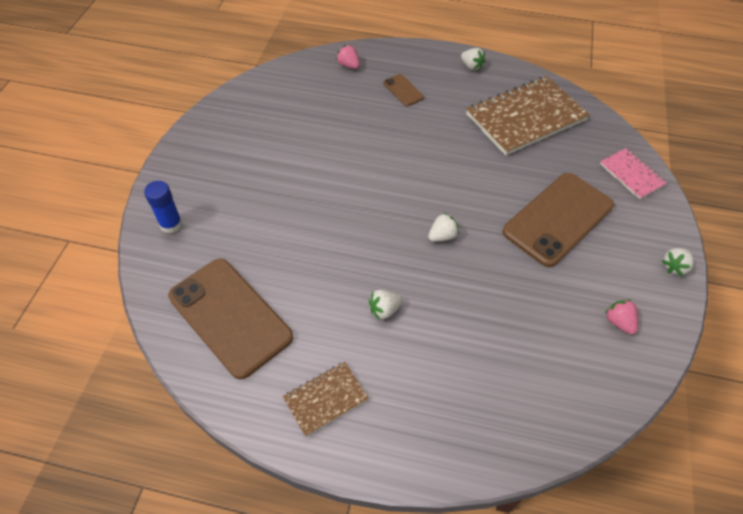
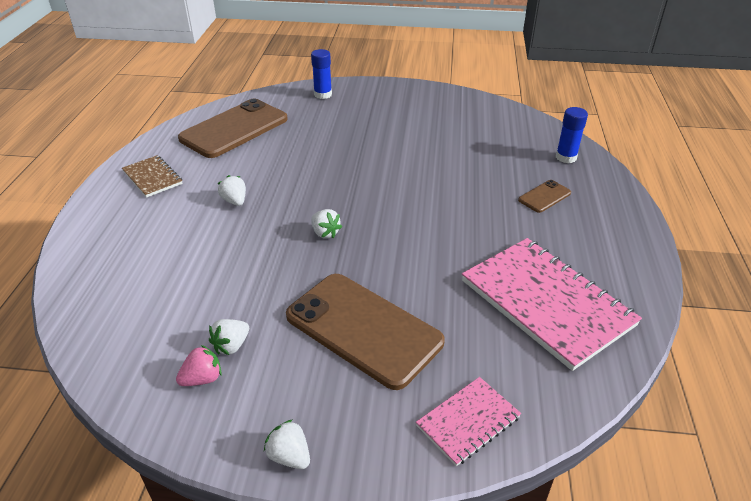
camera: 85 degrees right, 15 degrees down
(348, 65) = (566, 157): pink strawberry -> blue glue stick
(471, 66) = (626, 250): white strawberry -> white strawberry (231, 346)
(526, 117) = (546, 303): brown notebook -> pink notebook

